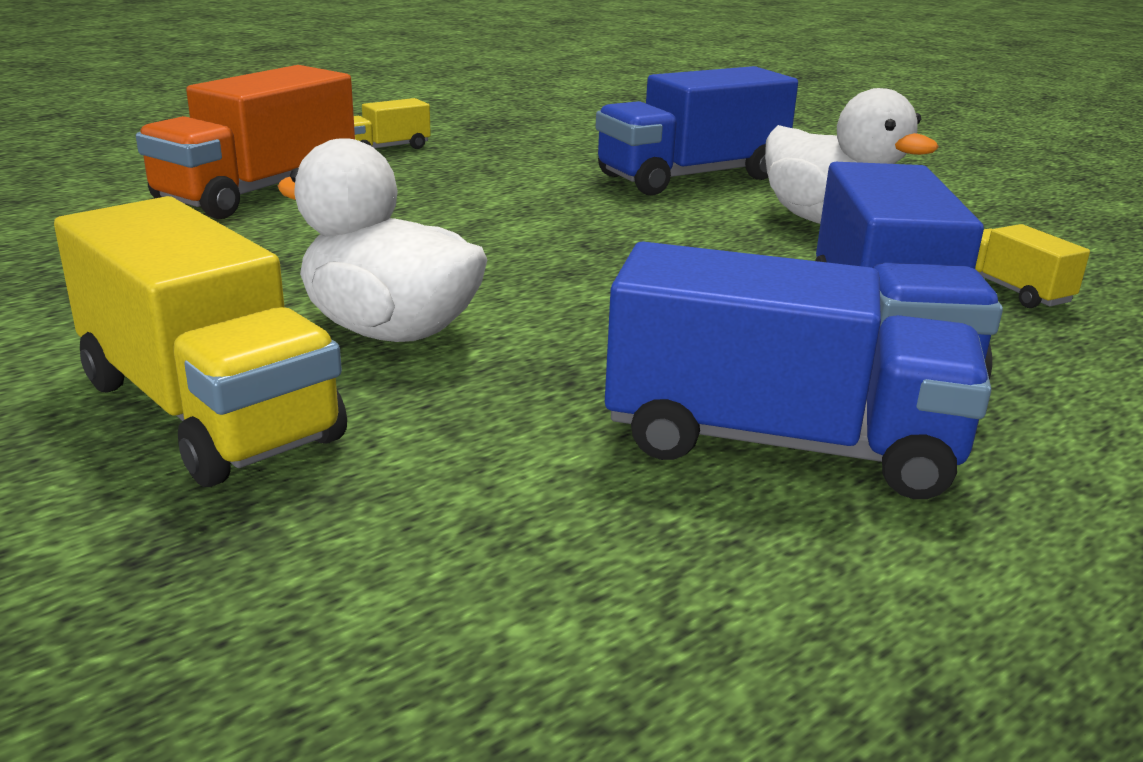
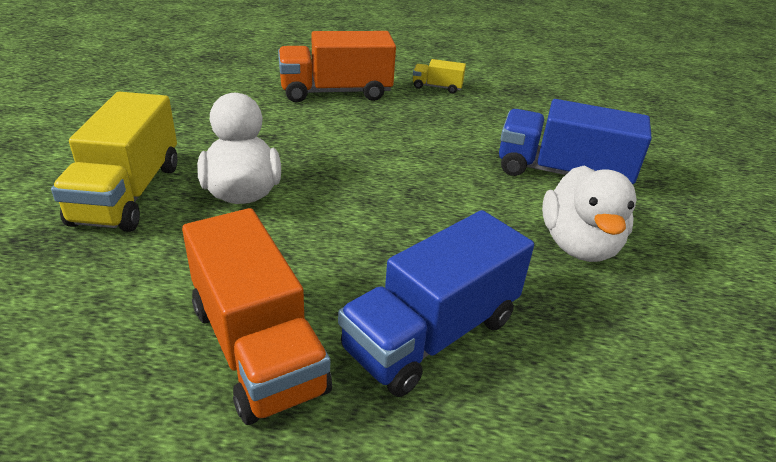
camera: 45 degrees right, 10 degrees up
(780, 443) = (257, 347): blue truck -> orange truck
(1011, 290) = (589, 357): yellow truck -> none

